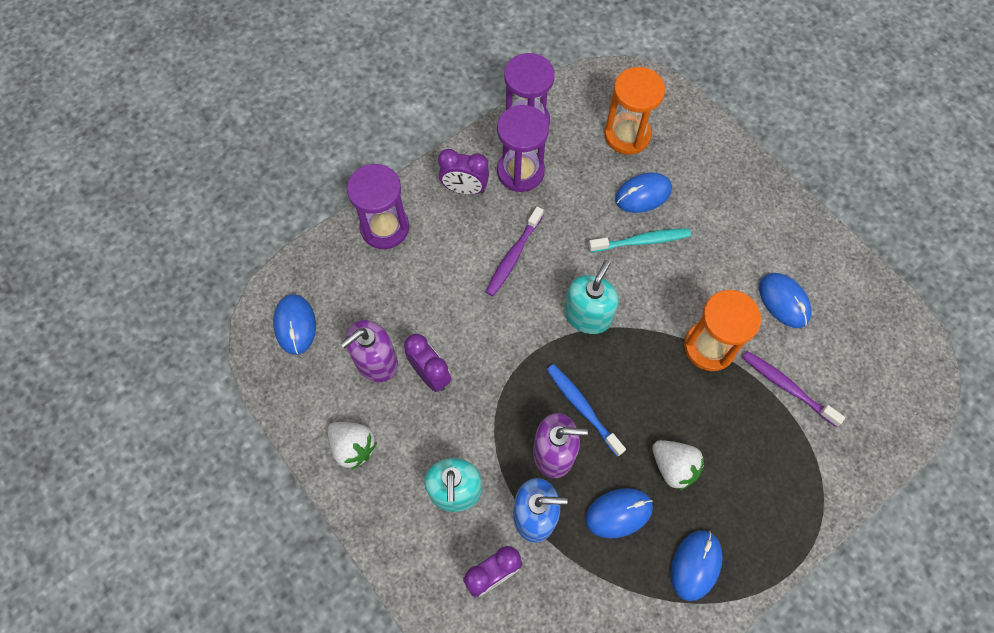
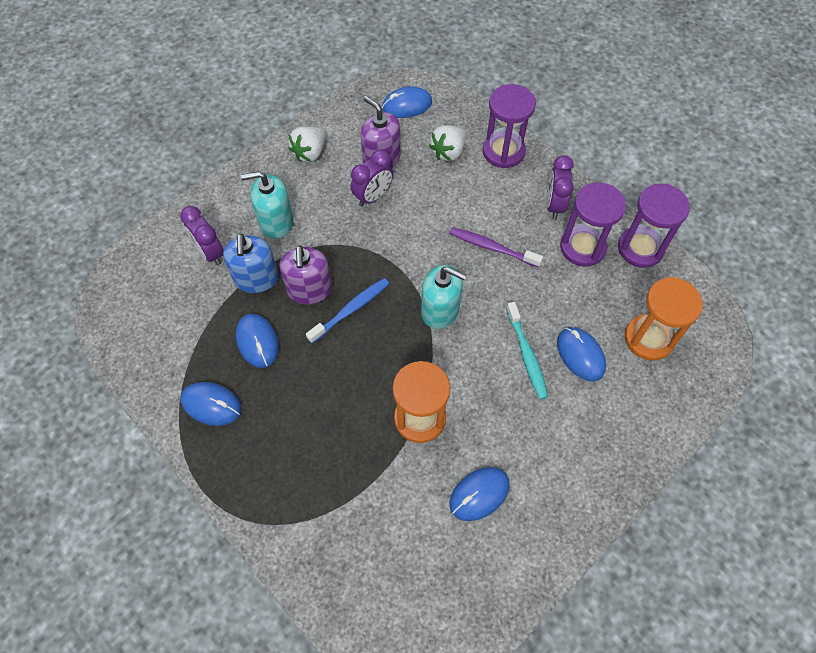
camera: 85 degrees right, 5 degrees down
(673, 467) = (299, 386): white strawberry -> white strawberry (448, 152)
(787, 387) = (383, 493): purple toothbrush -> none

